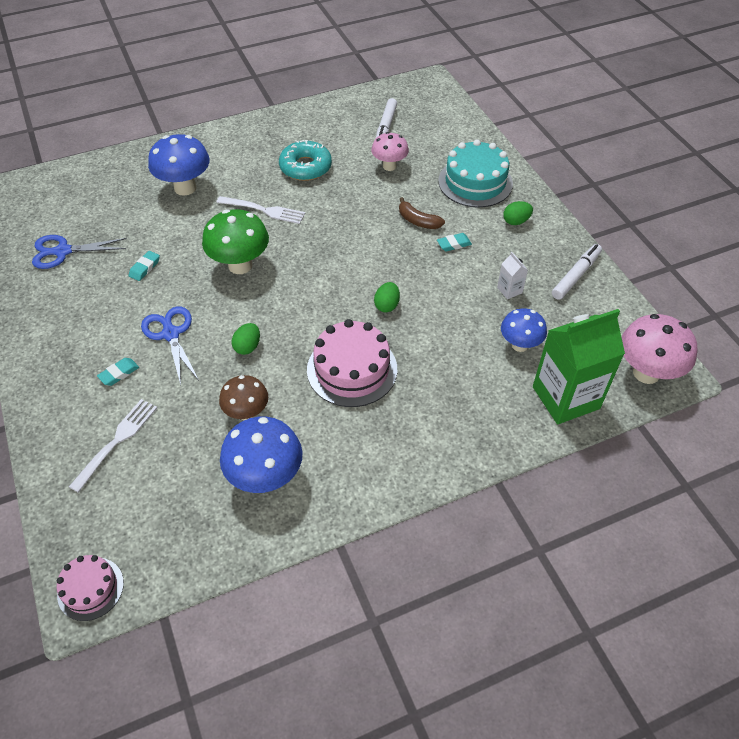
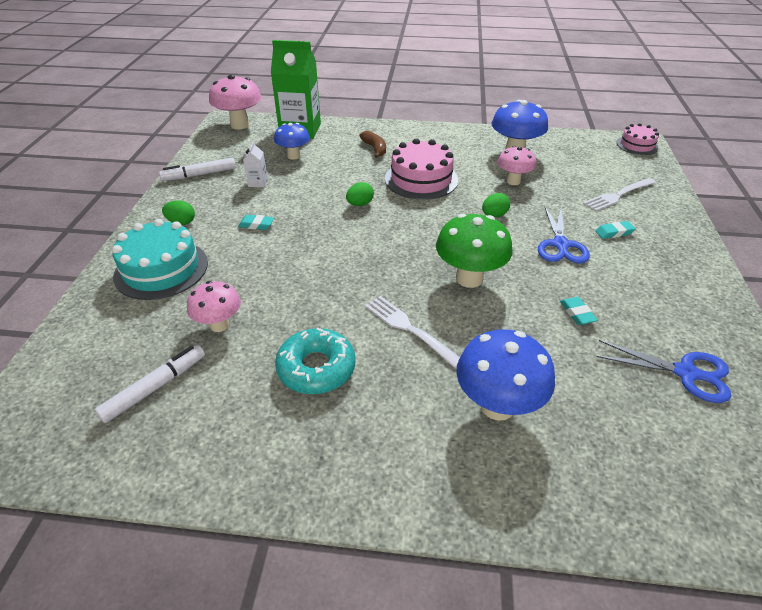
camera: 150 degrees left, 10 degrees down
(145, 268) = (577, 313): turquoise eraser -> turquoise eraser turned 75 degrees counterclockwise
(247, 413) = (513, 181): brown mushroom -> pink mushroom
(418, 221) = (262, 254): brown banana -> brown banana (375, 149)

